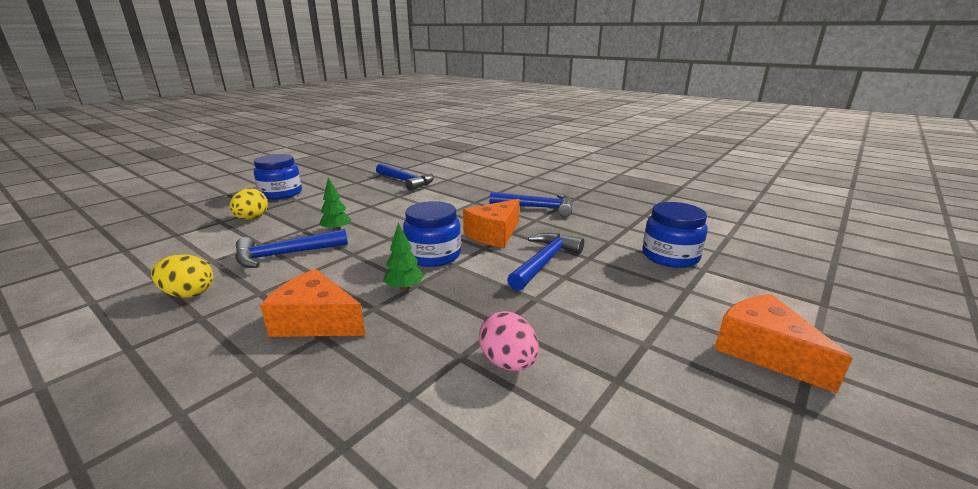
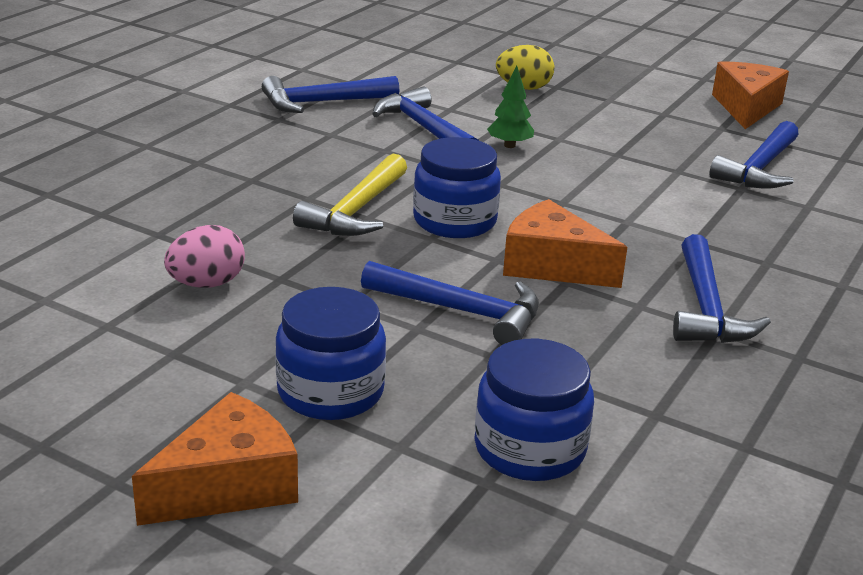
camera: 80 degrees right, 5 degrees up
(188, 294) = (323, 103): yellow egg -> blue hammer
(281, 193) = (627, 85): blue jar -> blue jar (330, 392)
(316, 321) = (278, 172): orange cheese -> orange cheese (746, 107)
(404, 288) = (356, 210): green tree -> yellow hammer

